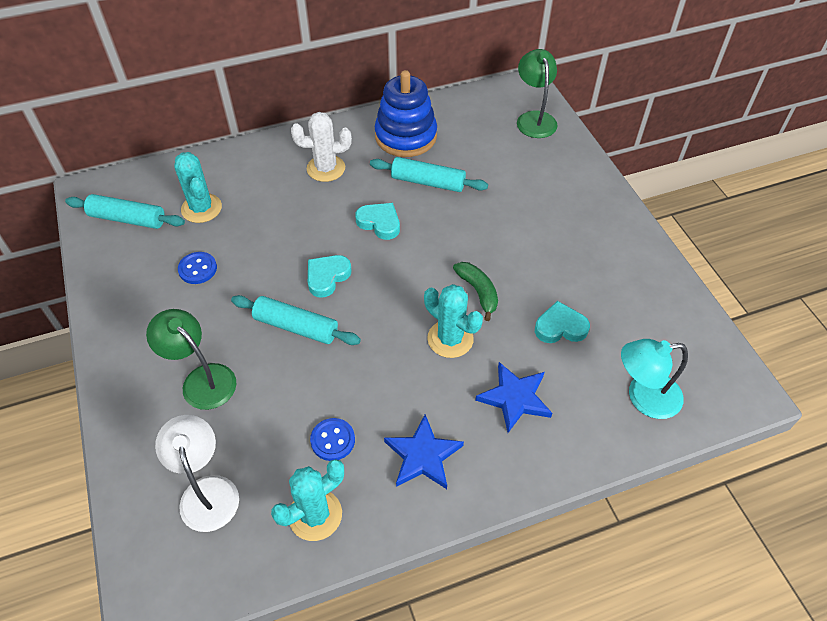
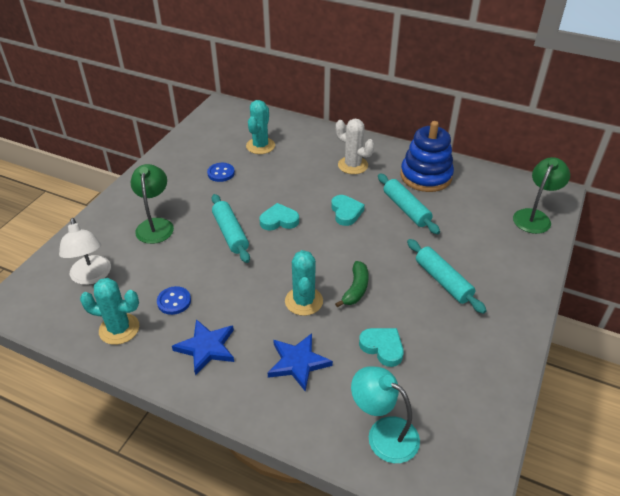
camera: 45 degrees right, 10 degrees down
(128, 219) = (220, 130): turquoise rolling pin -> turquoise rolling pin (443, 281)
(207, 491) = (91, 276): white lamp -> white lamp turned 135 degrees clockwise

